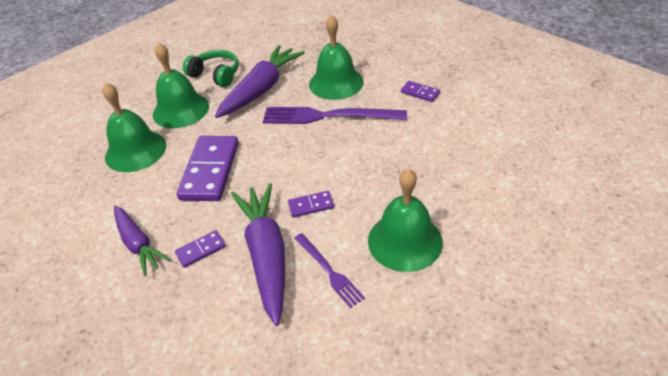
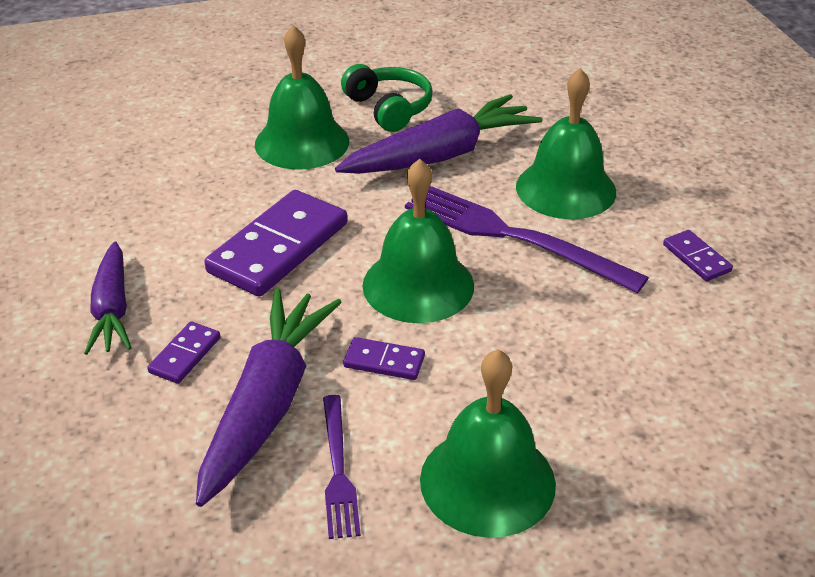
camera: 25 degrees right, 5 degrees down
(135, 151) = (200, 177): green bell -> green bell (418, 285)
(200, 250) = (185, 355): purple domino -> purple domino turned 60 degrees counterclockwise

